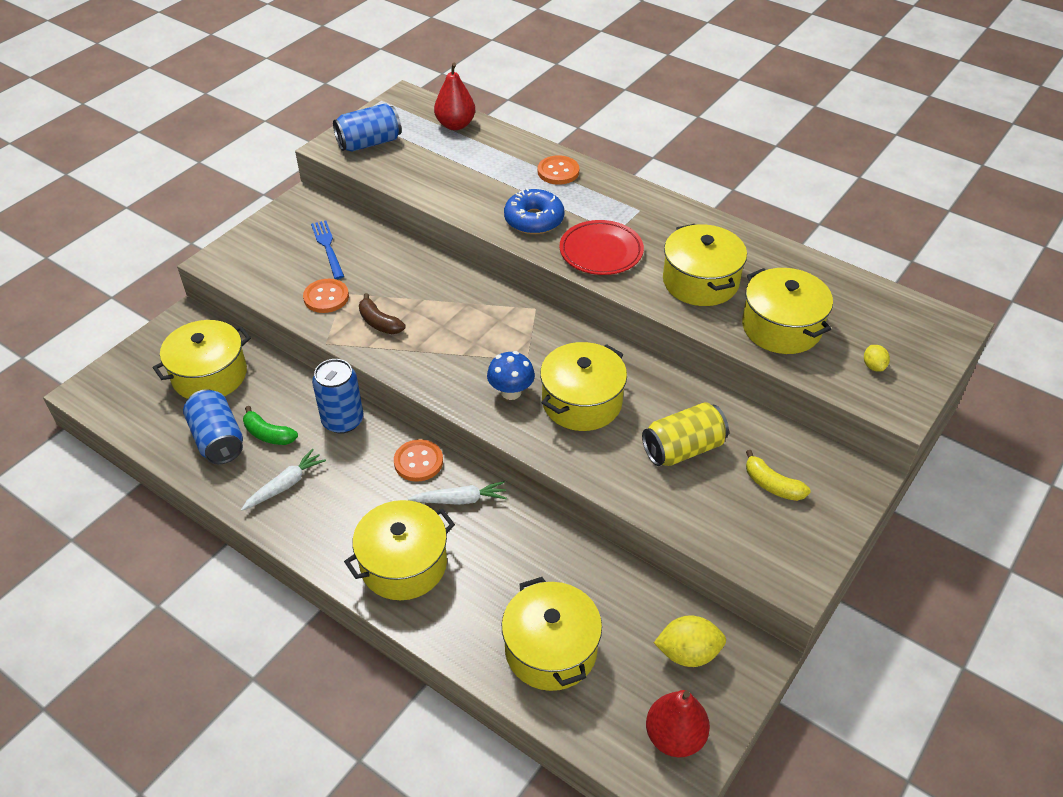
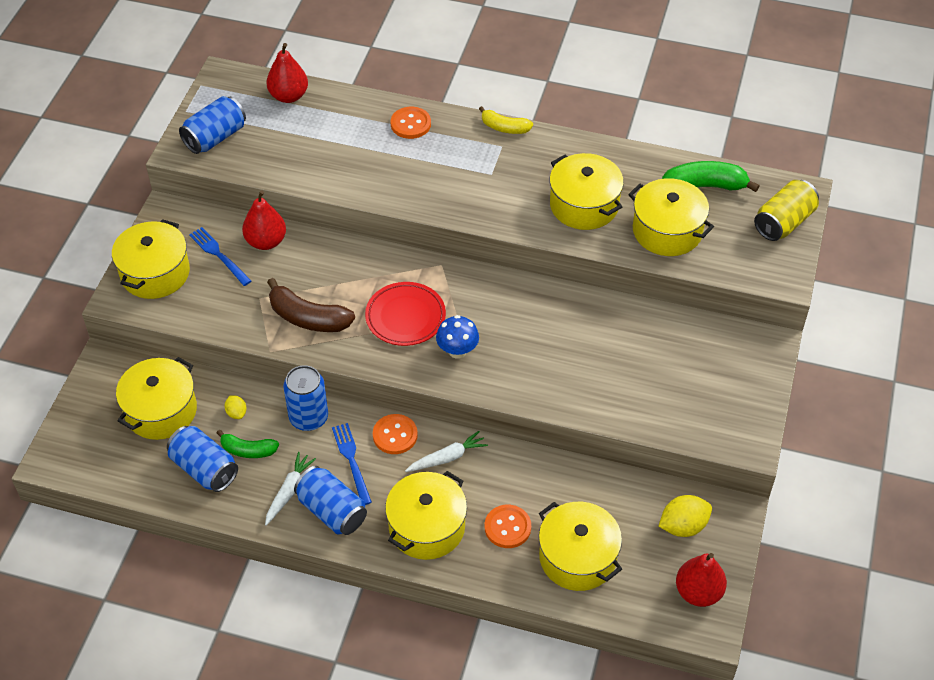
camera: 20 degrees left, 5 degrees up
(316, 517) = (332, 511): none -> blue can
(326, 297) = (245, 306): orange button -> orange button (507, 527)
(362, 474) = (351, 460): none -> blue fork
(377, 247) = (266, 241): none -> red pear
(379, 323) = (308, 318): brown banana -> brown banana, size x1.61
(534, 220) = (412, 181): blue donut -> none
(582, 402) = (521, 342): yellow pot -> yellow pot (155, 273)
(601, 252) = (486, 198): red plate -> red plate (405, 317)
(683, 449) = (621, 360): yellow can -> yellow can (783, 222)
(772, 485) = (703, 370): yellow banana -> yellow banana (504, 127)
(840, 295) = (703, 186): none -> green banana
(873, 366) = (752, 246): yellow lemon -> yellow lemon (236, 413)

